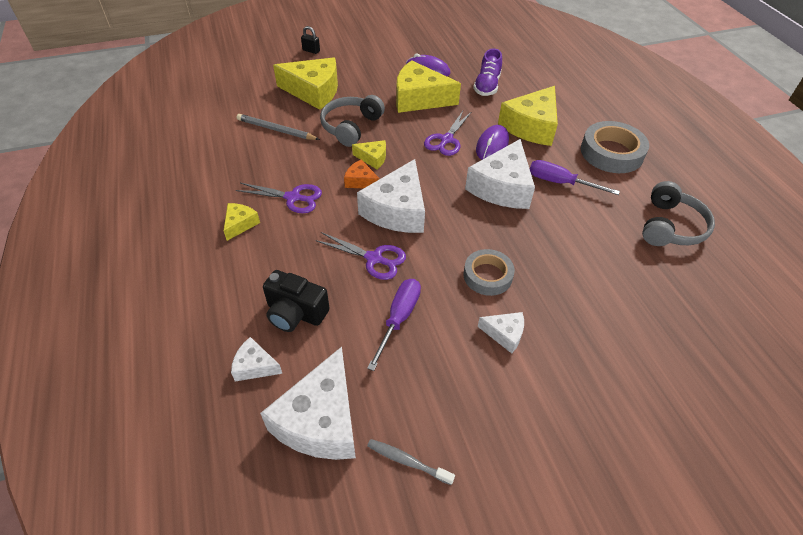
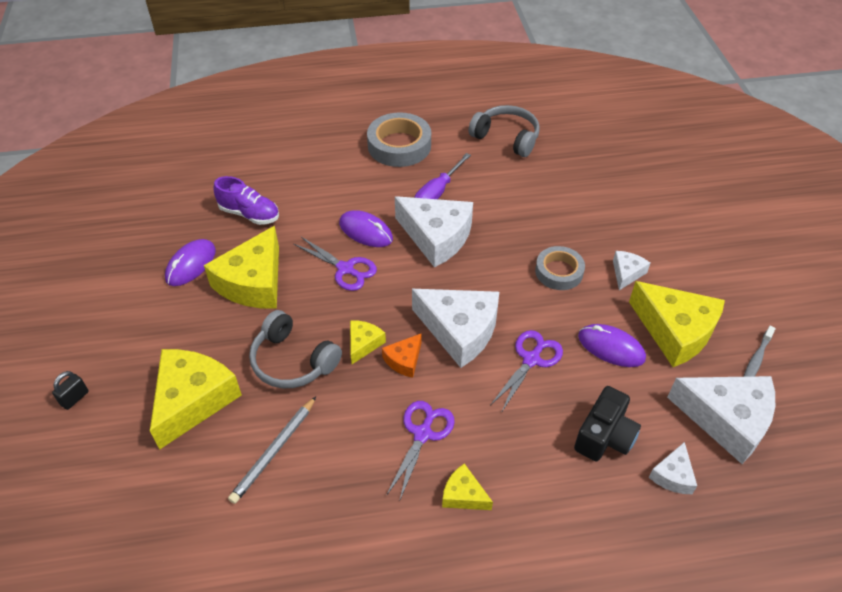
camera: 80 degrees left, 0 degrees up
(398, 319) = (611, 347): purple screwdriver -> purple mouse
(531, 126) = (340, 193): yellow cheese -> yellow cheese (675, 331)

